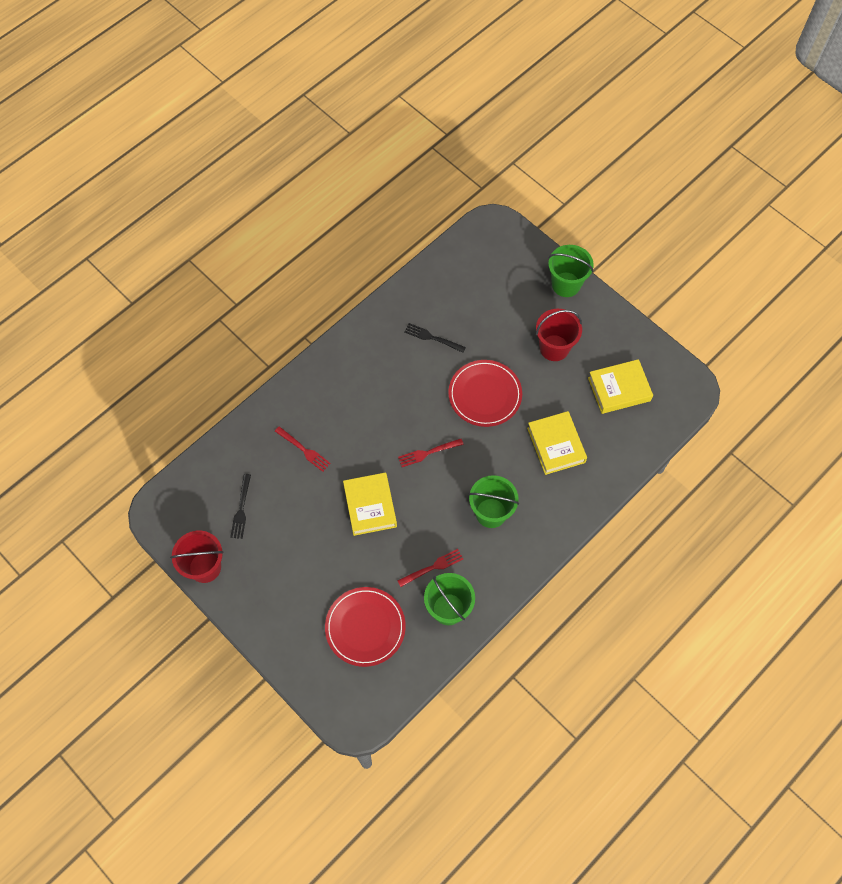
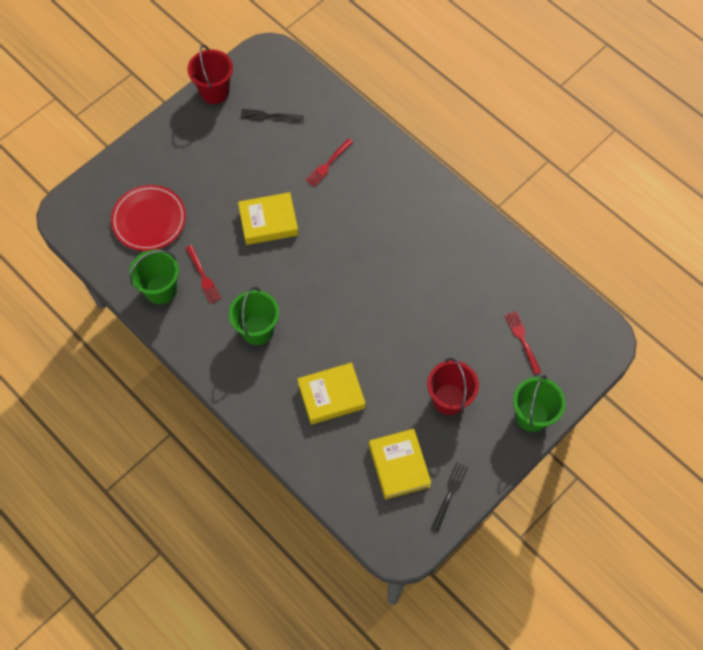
camera: 90 degrees right, 0 degrees up
(428, 453) = (324, 272): red fork -> red fork (522, 340)
(432, 338) = (456, 277): black fork -> black fork (449, 494)
(485, 394) = (390, 327): red plate -> none

